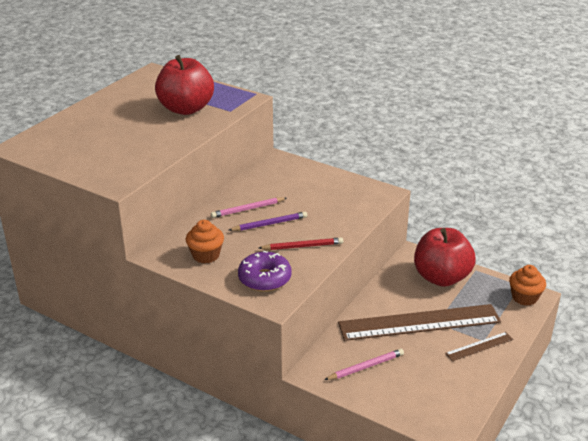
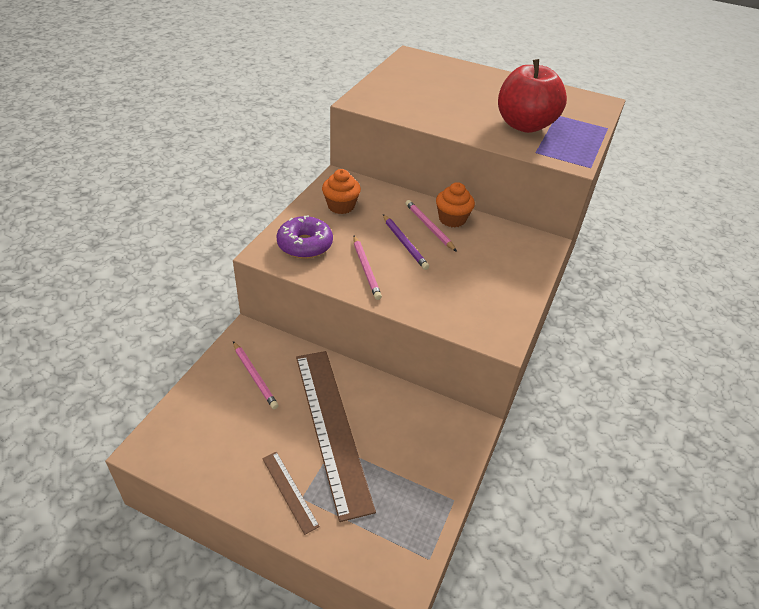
camera: 80 degrees right, 10 degrees up
(302, 246) = (366, 269): red pencil -> pink pencil
(441, 277) = (427, 456): red apple -> none
(524, 297) = (399, 562): orange cupcake -> orange cupcake (452, 219)

